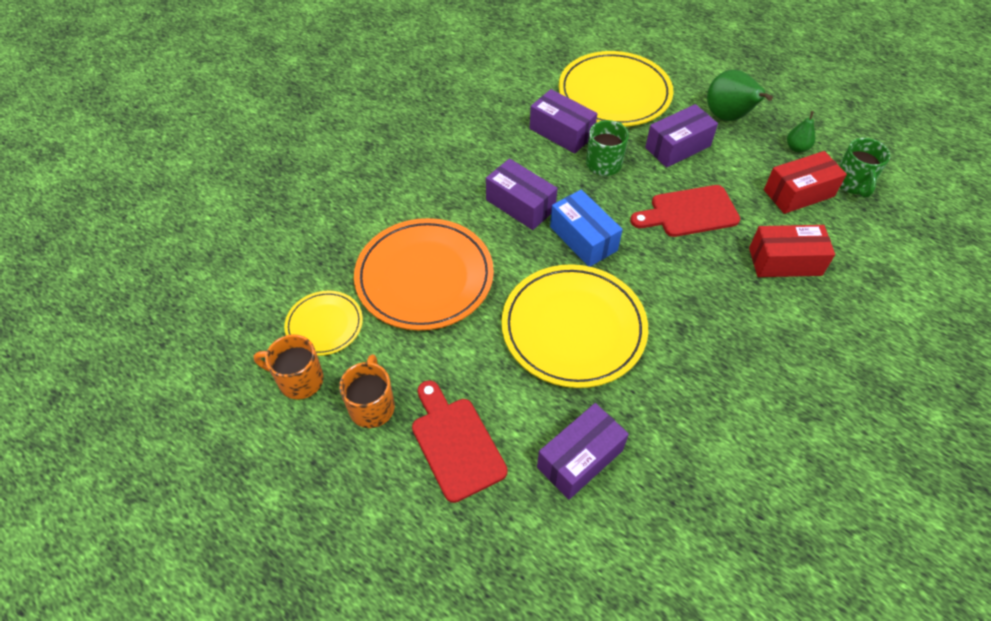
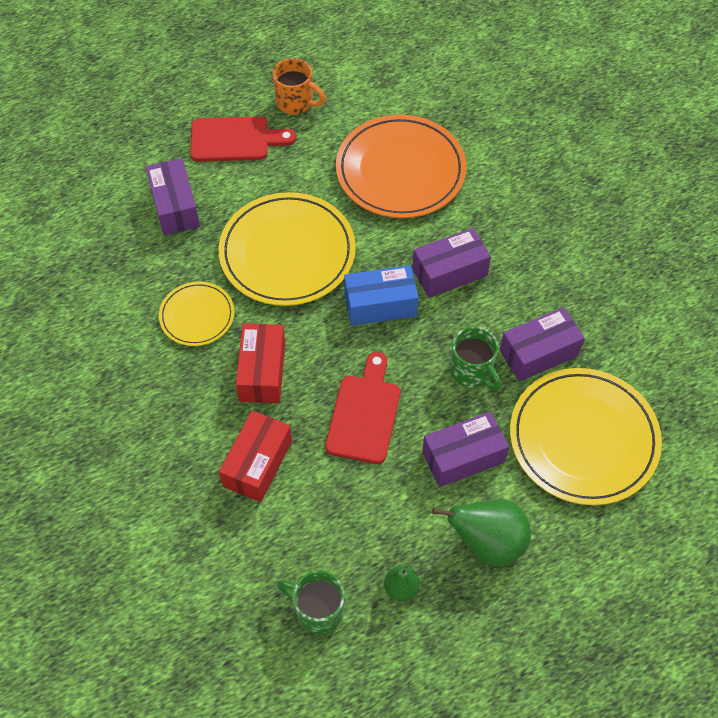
camera: 115 degrees right, 5 degrees up
(299, 380) = (344, 68): orange mug -> none
(324, 325) = (387, 94): yellow plate -> yellow plate (197, 316)
(677, 147) = (463, 457): purple box -> purple box turned 75 degrees clockwise
(798, 193) = (334, 540): red box -> red box (262, 372)

